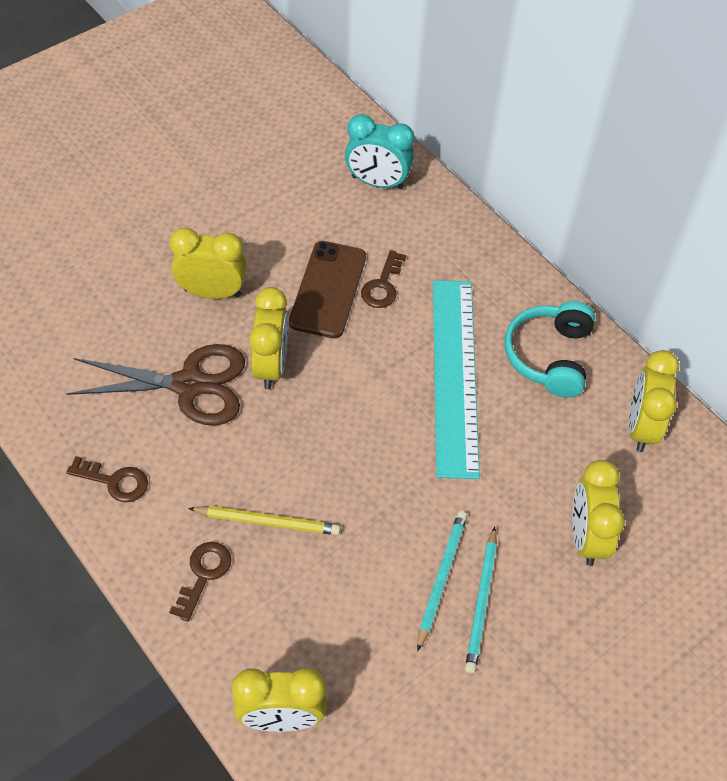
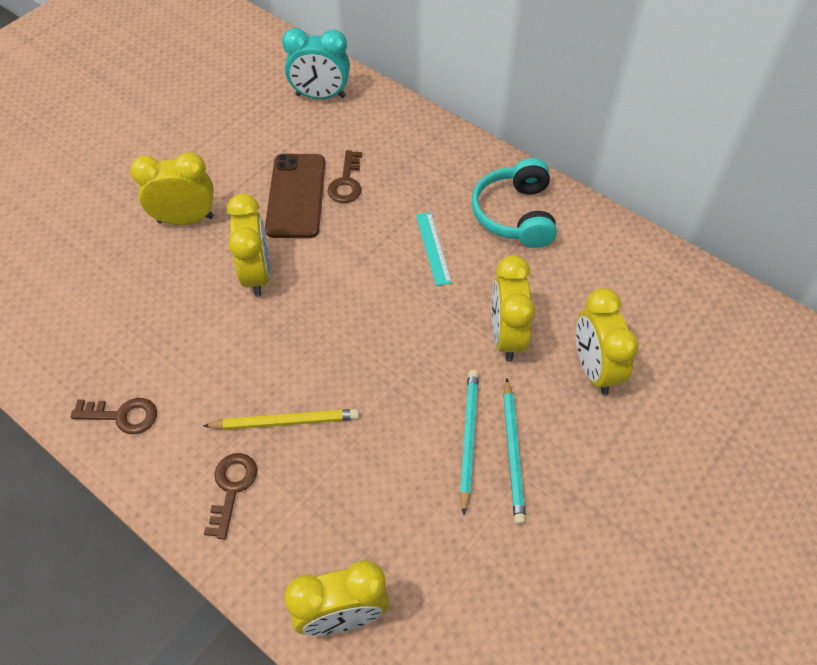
camera: 10 degrees left, 0 degrees up
(189, 385) = (180, 308): brown scissors -> none
(455, 375) = (433, 248): turquoise ruler -> turquoise ruler, size x0.41
(641, 427) = (615, 259): yellow clock -> yellow clock (506, 336)

